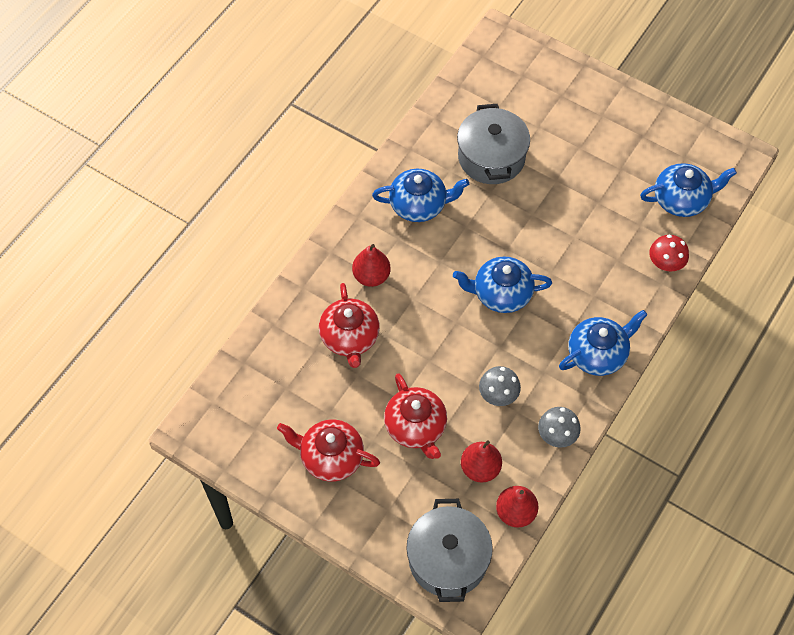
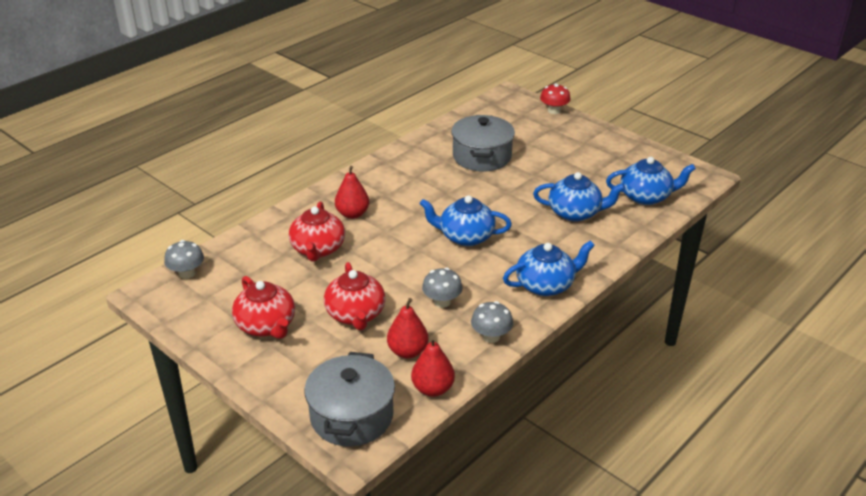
camera: 10 degrees right, 25 degrees down
(222, 396) = (187, 273): none -> grey mushroom
(330, 457) = (266, 326): red teapot -> red teapot turned 150 degrees counterclockwise
(419, 205) = (410, 177): blue teapot -> blue teapot (575, 213)
(665, 263) = (623, 233): red mushroom -> red mushroom (554, 111)

